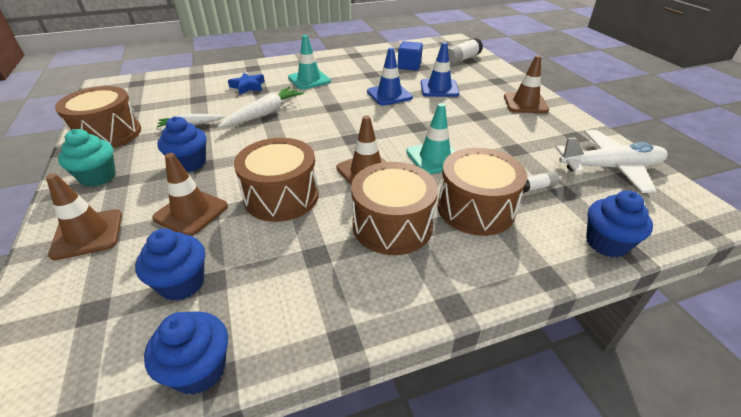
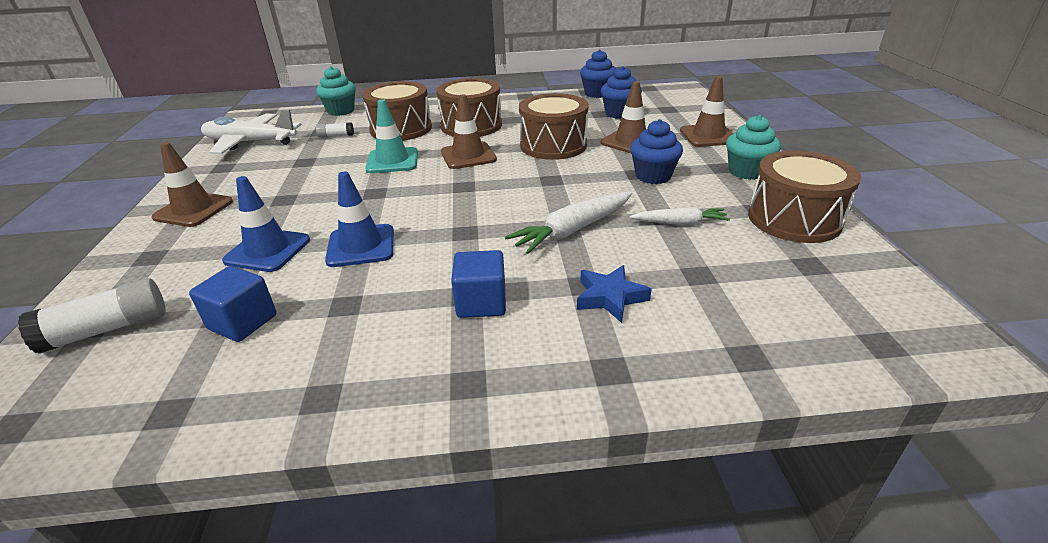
camera: 165 degrees left, 5 degrees down
(309, 80) = (481, 303): turquoise traffic cone -> blue cube
(606, 243) = (341, 111): blue cupcake -> turquoise cupcake

